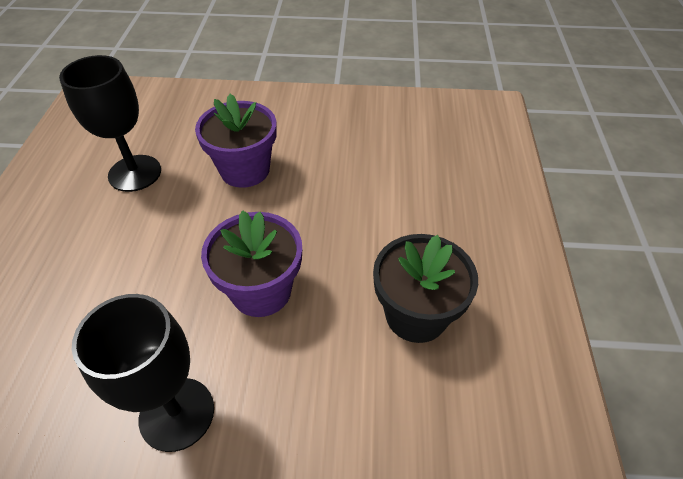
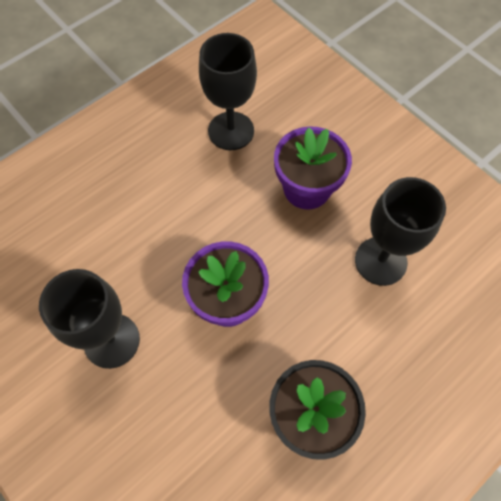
camera: 45 degrees right, 15 degrees up
(351, 176) = (380, 261): none -> black goblet

